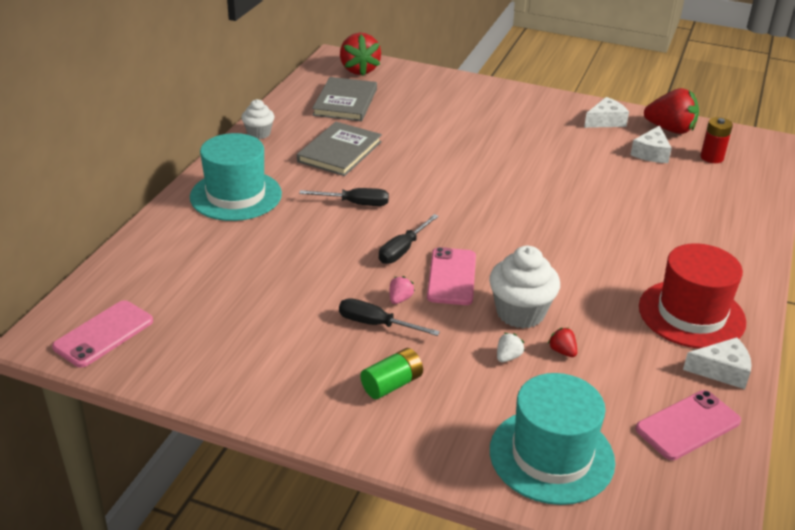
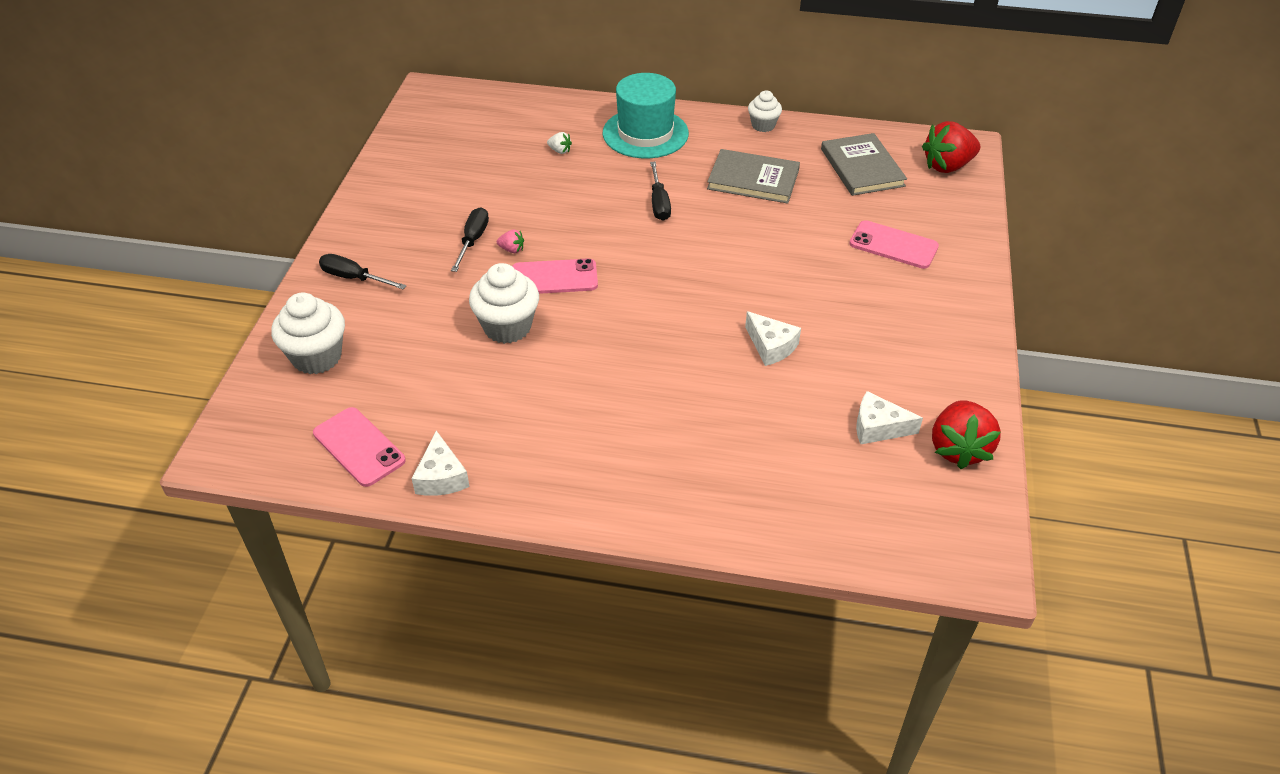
camera: 80 degrees right, 10 degrees up
(103, 334) = (436, 112): pink phone -> pink phone (893, 245)
(345, 102) = (862, 167): grey book -> grey book turned 75 degrees clockwise
(392, 384) = (396, 259): green battery -> none
(403, 250) = (589, 242): black screwdriver -> black screwdriver (354, 278)
(508, 357) = (440, 323): white strawberry -> white strawberry (560, 151)
(551, 455) = (317, 357): turquoise hat -> white cupcake
(562, 351) = (454, 358): red strawberry -> none
(605, 121) = (944, 382): white cheese -> white cheese (771, 346)
(691, 314) = (532, 456): red hat -> none
(711, 157) = (899, 492): red battery -> none

